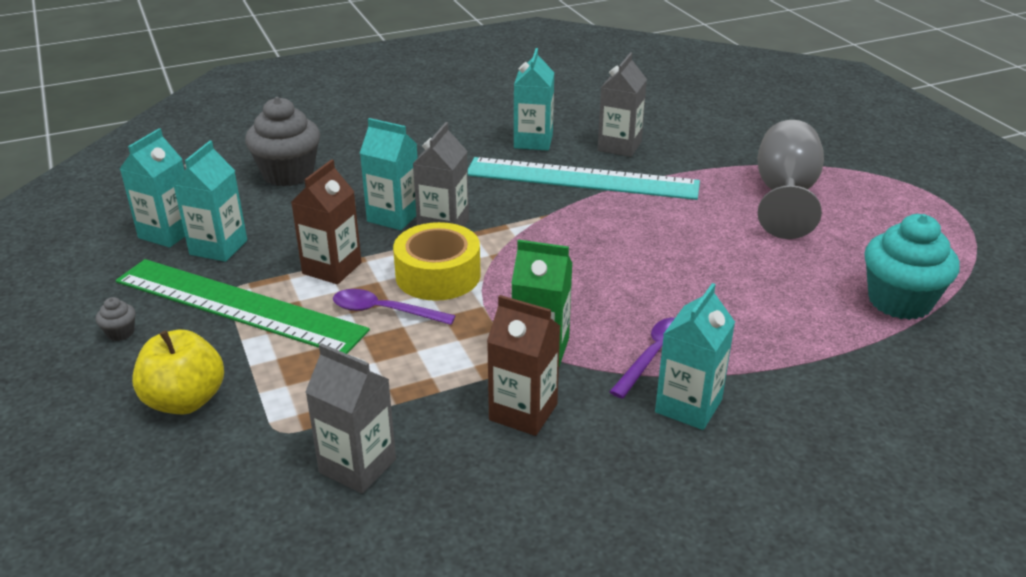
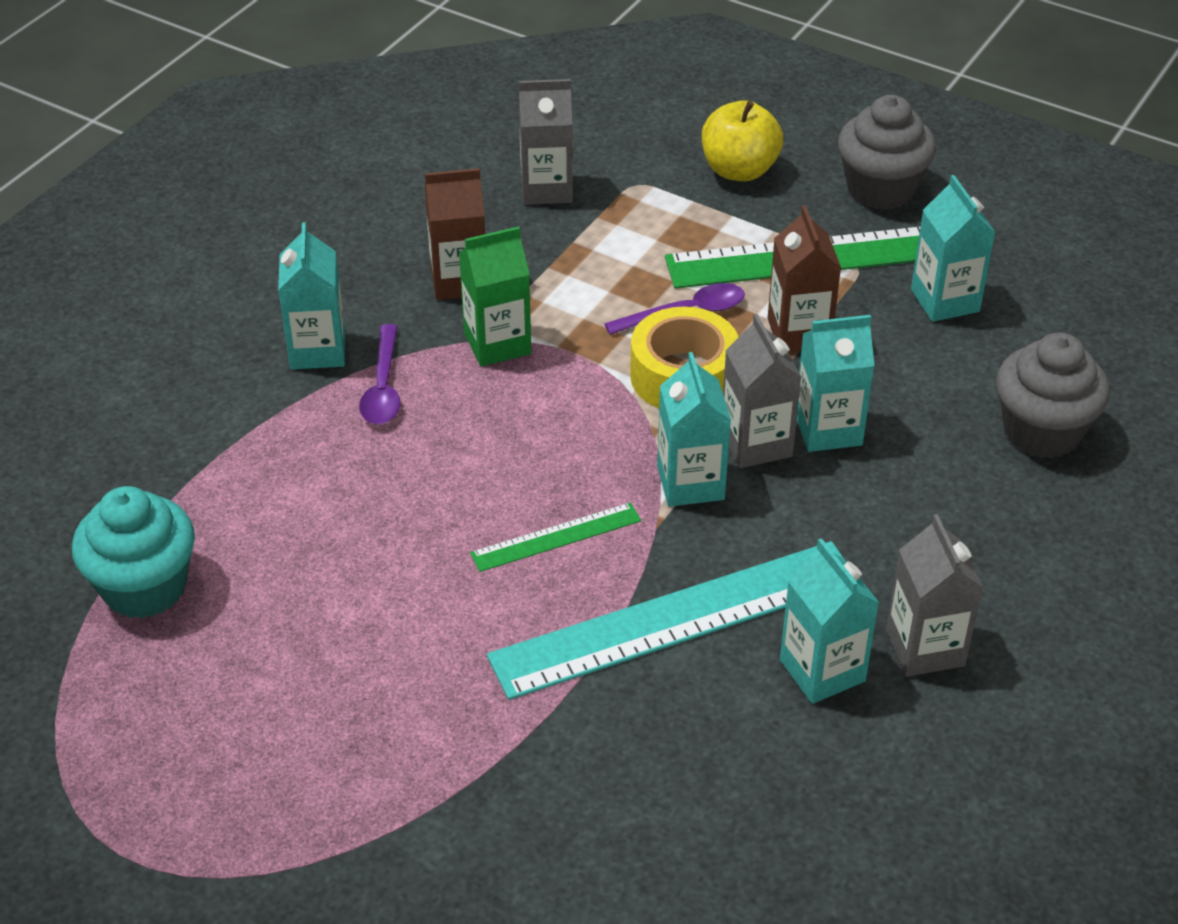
camera: 145 degrees right, 10 degrees up
(120, 333) = (880, 189): grey cupcake -> grey cupcake, size x2.44
(167, 233) = (1022, 291): turquoise carton -> turquoise carton (690, 483)
(611, 230) = (556, 537): none -> green ruler
(619, 146) = (687, 729): grey carton -> grey carton (925, 648)
(785, 196) = (367, 732): grey goblet -> none

